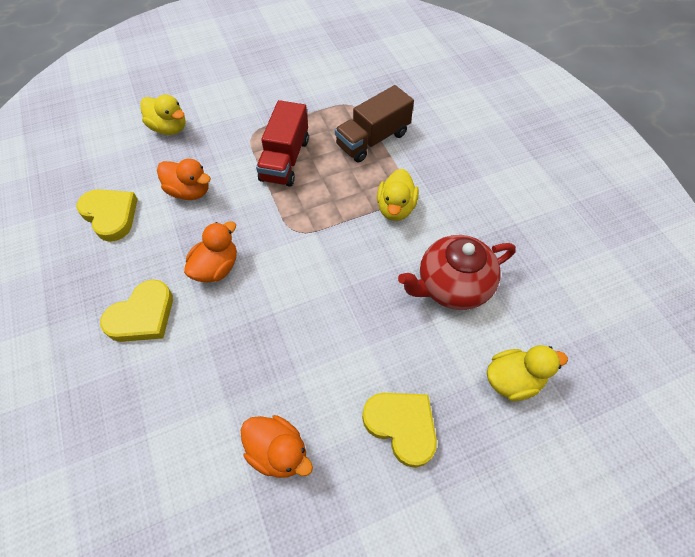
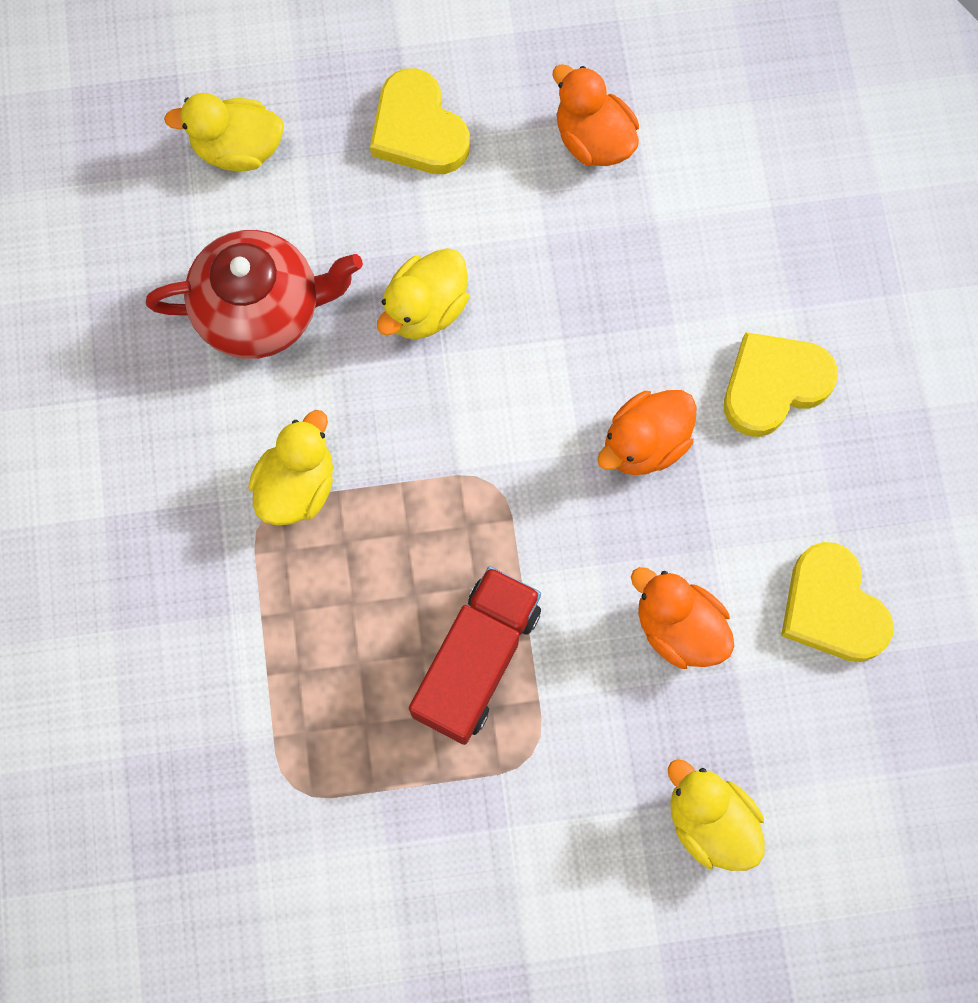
camera: 165 degrees left, 15 degrees up
(358, 309) = (425, 309): none -> yellow duck
(372, 139) = (282, 669): brown truck -> none

